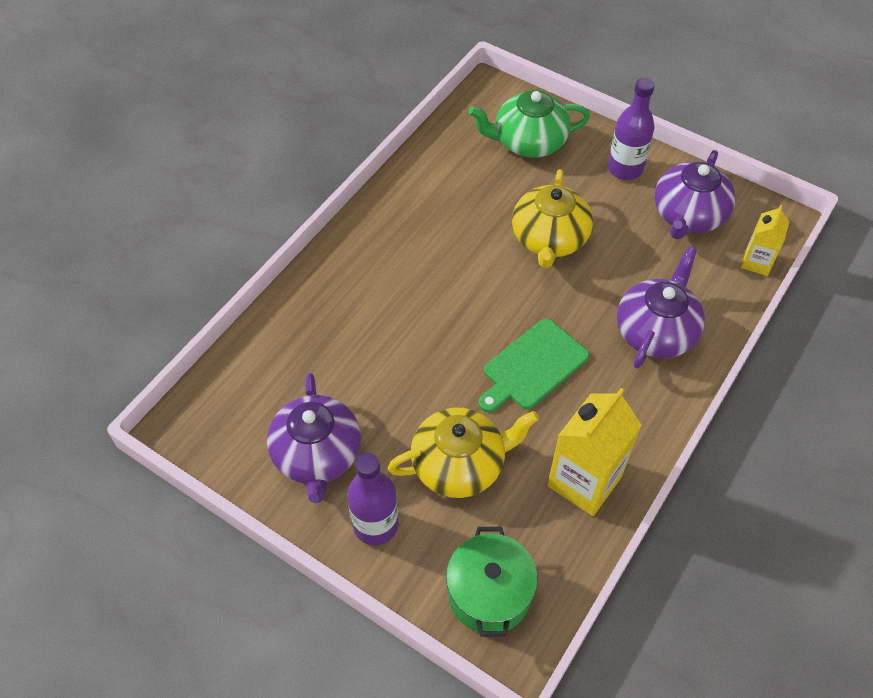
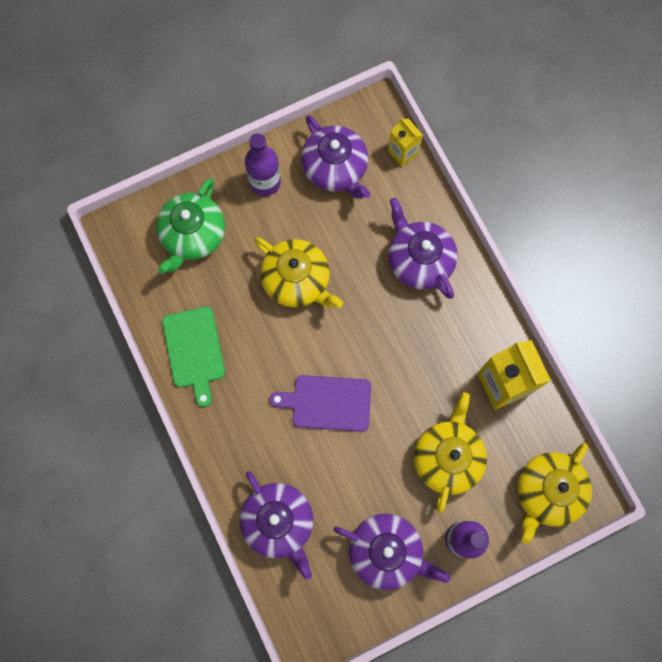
camera: 60 degrees left, 20 degrees up
(291, 341) = (279, 522): none -> purple teapot
(443, 323) = (327, 403): none -> purple cutting board
(489, 594) = (547, 492): green pot -> yellow teapot
(532, 366) = (399, 361): green cutting board -> green cutting board (194, 351)

